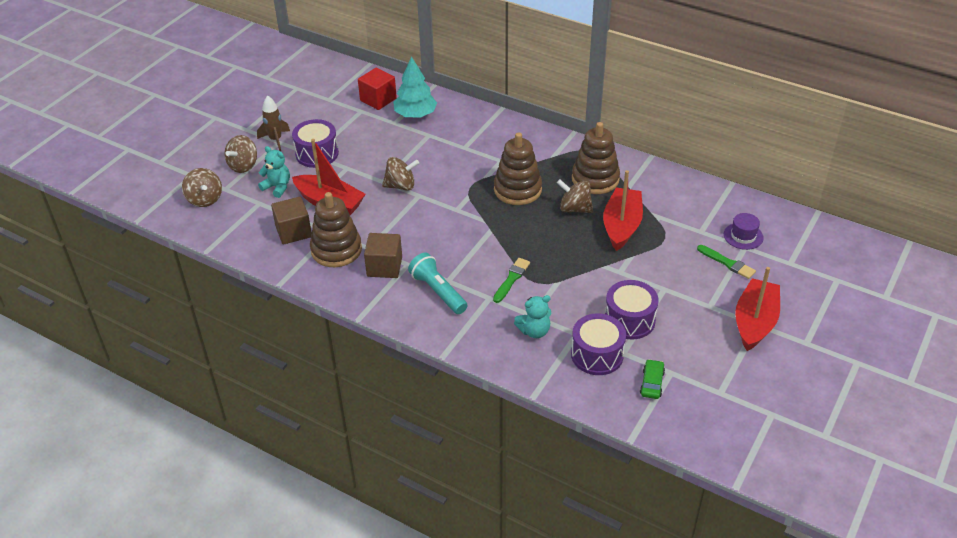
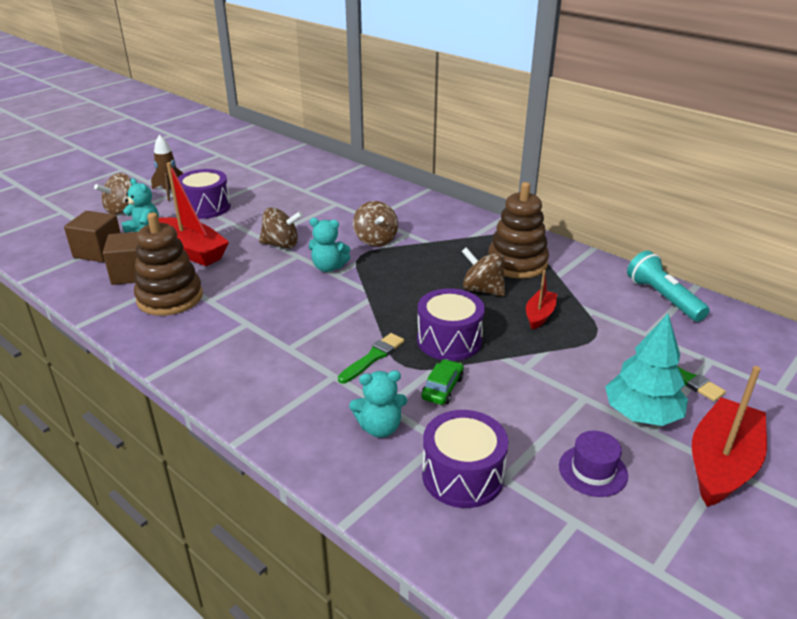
camera: 10 degrees right, 10 degrees down
(205, 199) = (59, 233): brown spinning top -> brown spinning top (375, 240)
(378, 99) = (297, 170): red cube -> none
(384, 266) = (217, 322): brown cube -> brown cube (98, 252)
(415, 114) = (330, 186): turquoise tree -> turquoise tree (641, 414)
(438, 291) = (269, 359): turquoise flashlight -> turquoise flashlight (663, 298)
(448, 203) = (328, 267): none -> turquoise teddy bear
(517, 190) = (417, 263): brown stacking toy -> none
(622, 226) = (539, 315): red boat -> red boat, size x0.54
(629, 320) = (524, 433): purple drum -> purple drum (449, 340)
(652, 383) = (540, 534): green car -> green car (442, 388)
(743, 236) = (708, 347): purple hat -> purple hat (593, 471)

